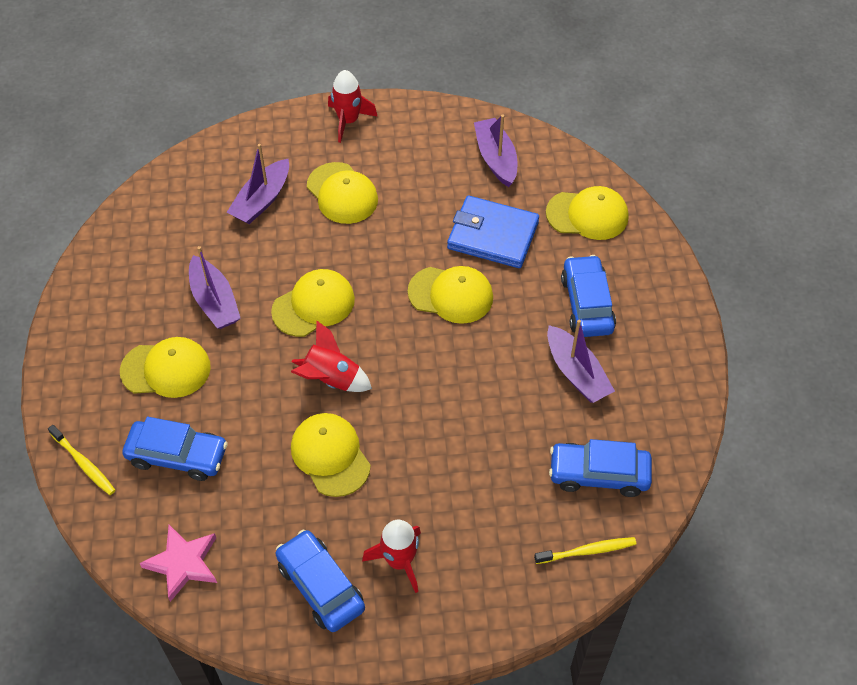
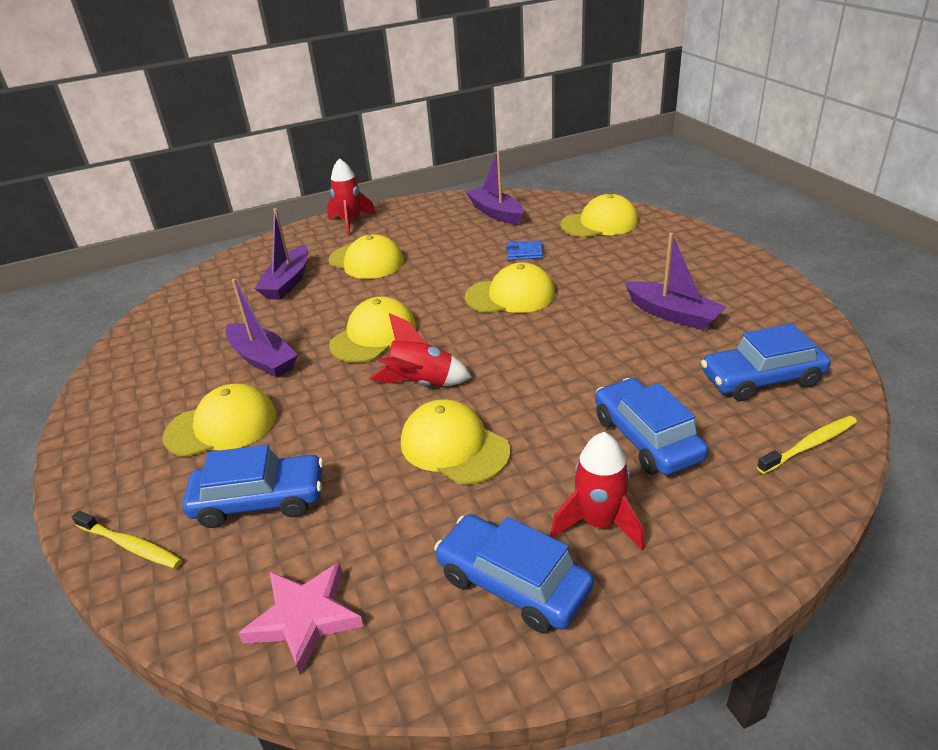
camera: 15 degrees left, 20 degrees down
(493, 235) = (524, 252): blue wallet -> blue wallet, size x0.46
(587, 304) = (643, 270): blue car -> blue car (646, 438)

